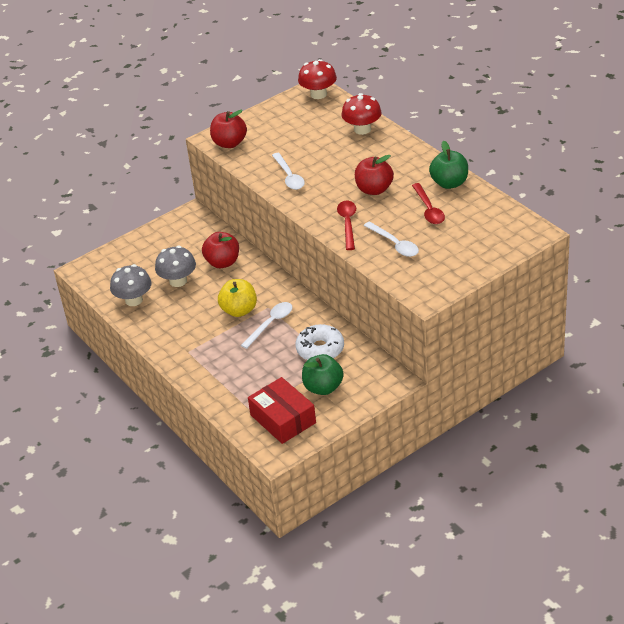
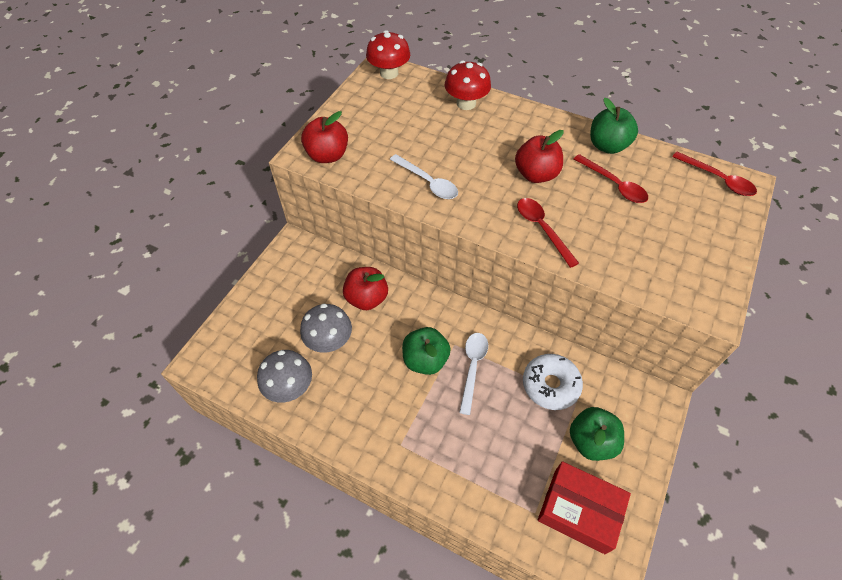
camera: 30 degrees left, 15 degrees up
(239, 310) = (425, 360): yellow apple -> green apple
(394, 244) = (616, 242): white spoon -> none
(516, 225) = (718, 179): none -> red spoon

